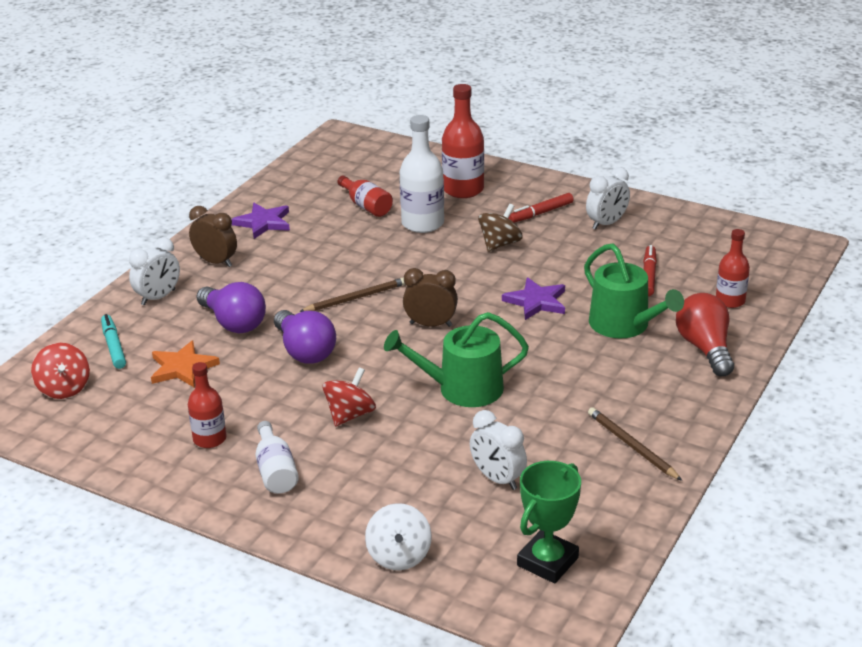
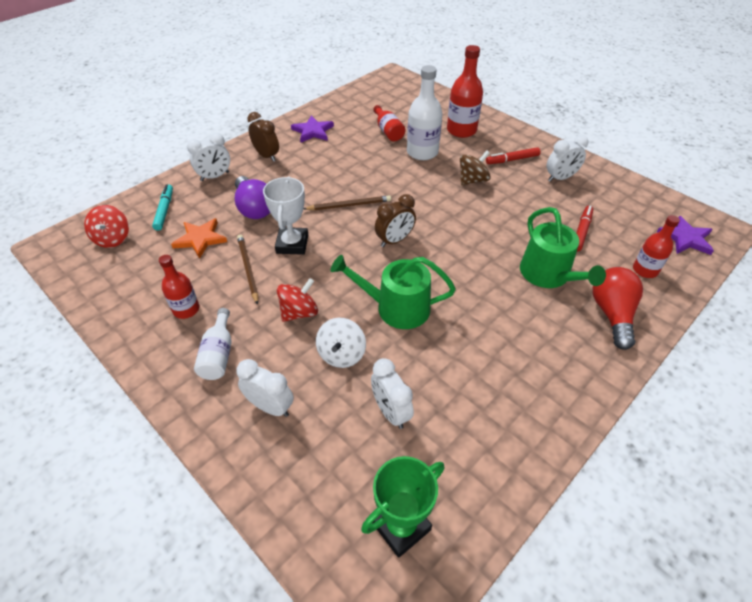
camera: 15 degrees right, 15 degrees up
(305, 351) = (292, 244): purple light bulb -> white trophy
(363, 502) = (270, 406): none -> white clock
(399, 556) = (274, 477): white spinning top -> white spinning top (341, 354)
(430, 324) = (394, 240): brown clock -> brown clock turned 120 degrees clockwise
(536, 301) = (483, 237): purple star -> purple star (685, 238)
(632, 446) = (519, 405): brown pencil -> brown pencil (248, 269)

